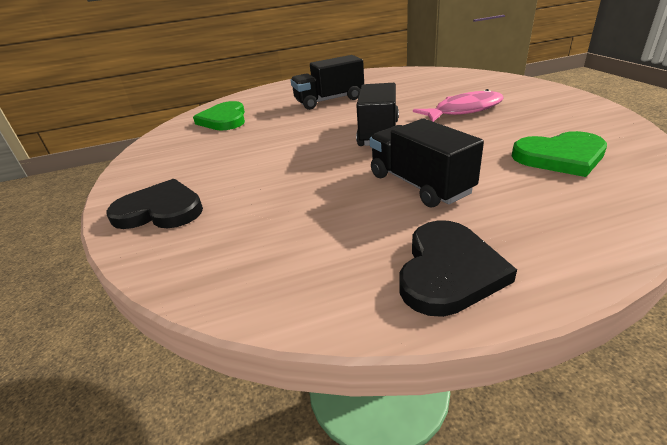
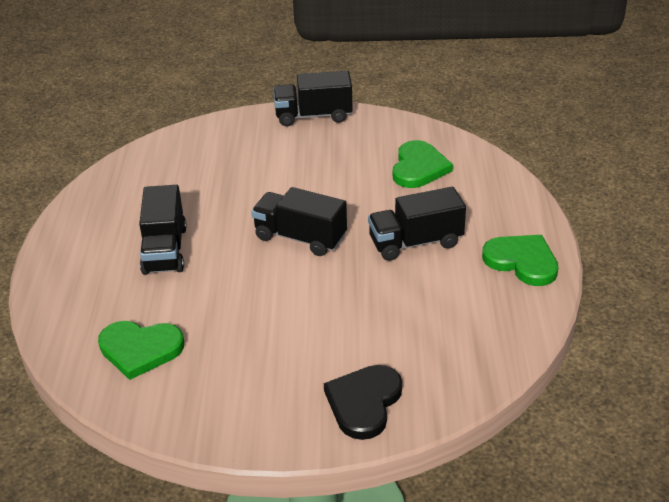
camera: 75 degrees left, 5 degrees up
(448, 271) = (522, 261): black heart -> green heart
(464, 110) = (291, 174): pink fish -> none
(564, 97) = (313, 116): none -> black truck

